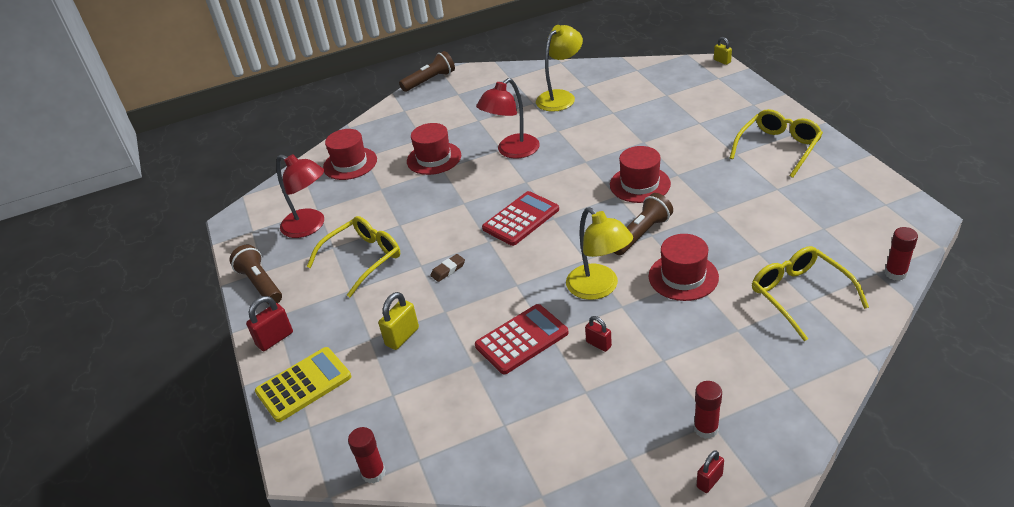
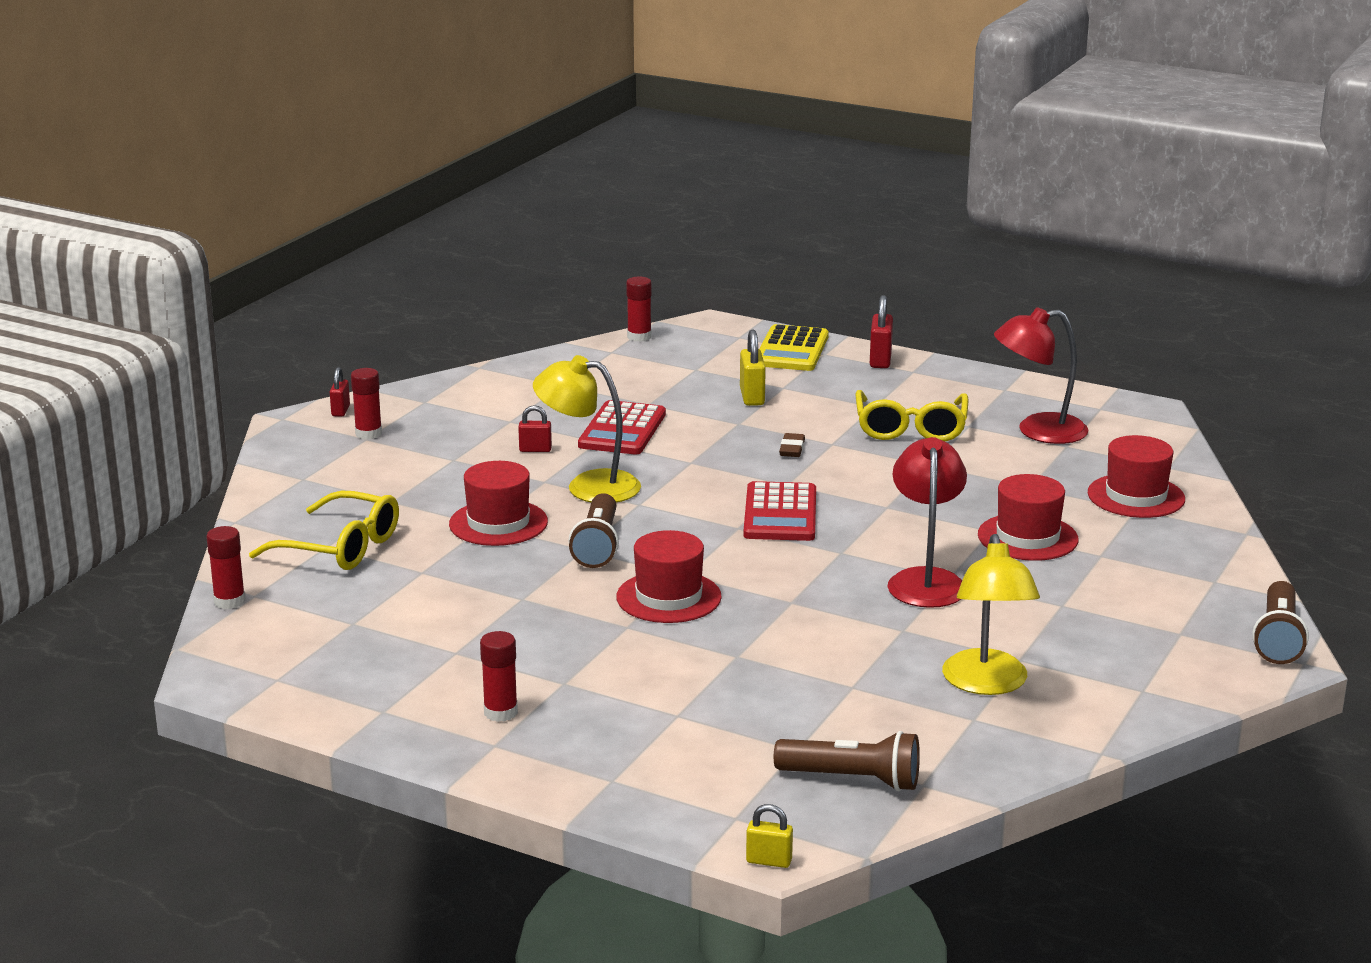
camera: 135 degrees right, 15 degrees down
(261, 284) = (983, 381): brown flashlight -> brown flashlight (852, 780)
(778, 148) = (500, 712): yellow glasses -> red glue stick

